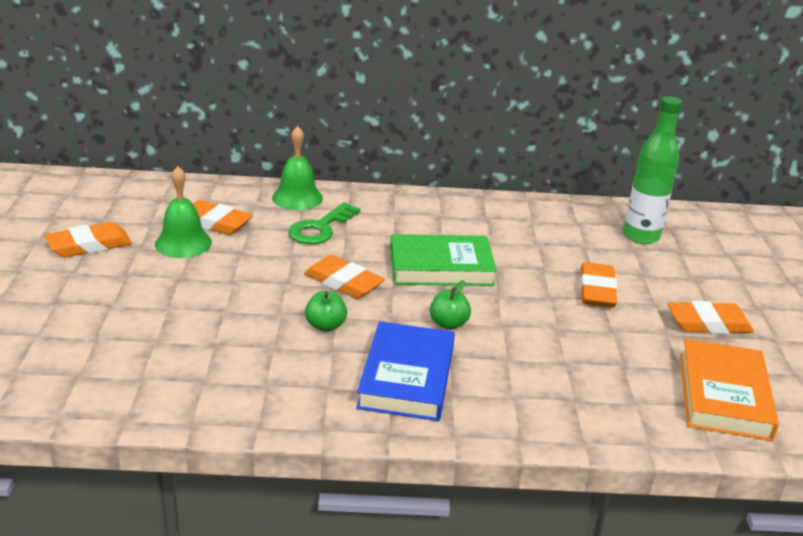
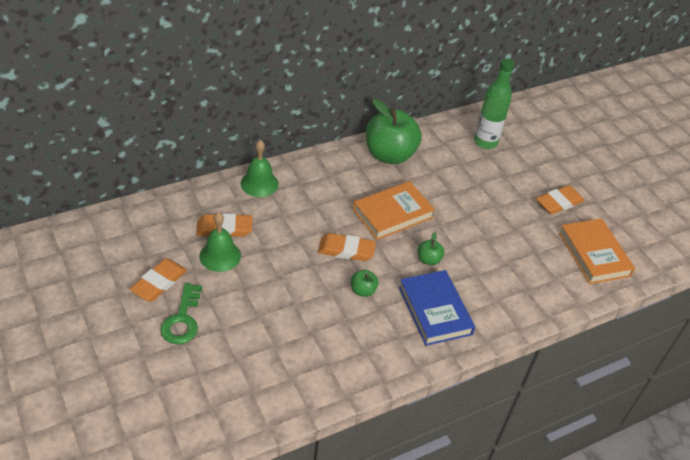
camera: 30 degrees left, 15 degrees up
(320, 228) = (296, 207): green key -> green key (182, 319)
(441, 267) = (392, 214): green book -> orange book
(489, 215) = (389, 155): none -> green apple
(597, 290) = (489, 199): orange eraser -> none

